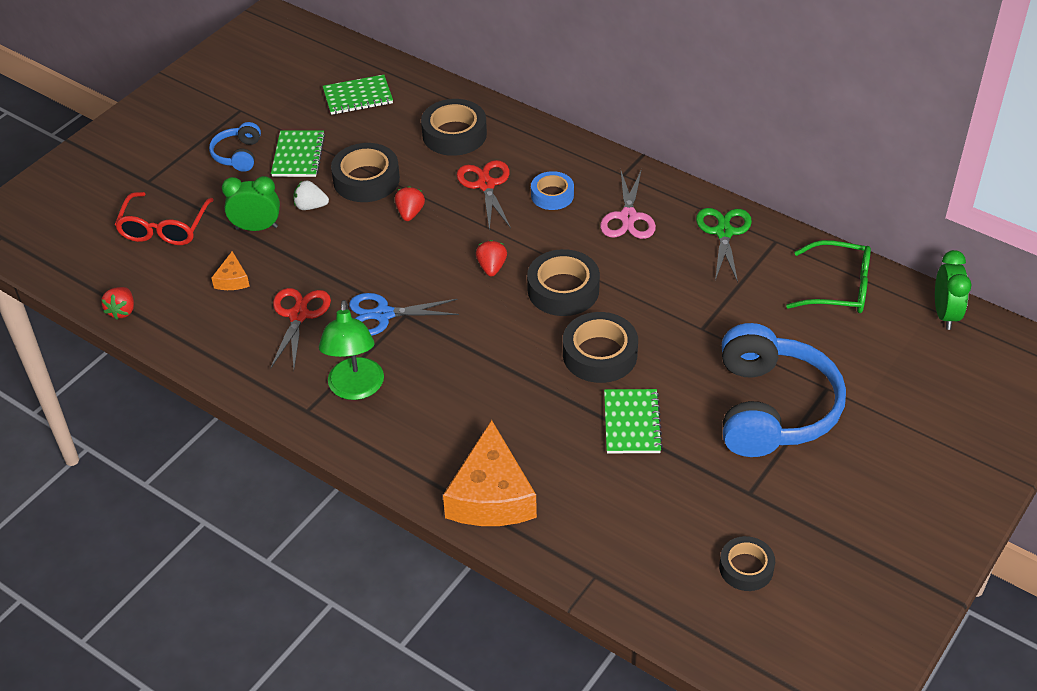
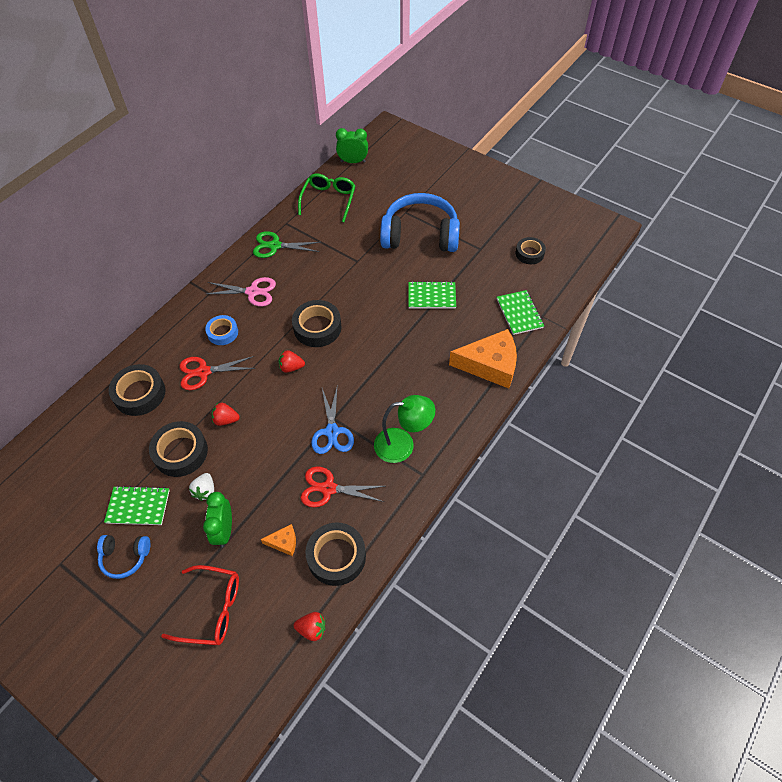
camera: 90 degrees left, 10 degrees up
(358, 97) = (70, 466): green notebook -> green notebook (519, 313)
(599, 354) = (376, 310): black tape -> black tape (336, 556)

